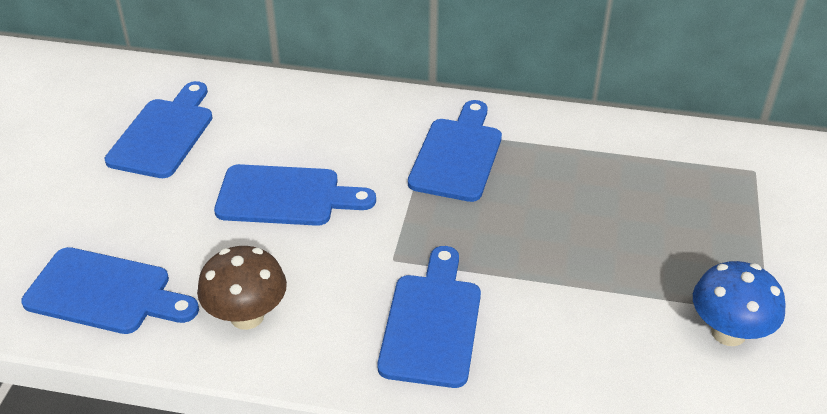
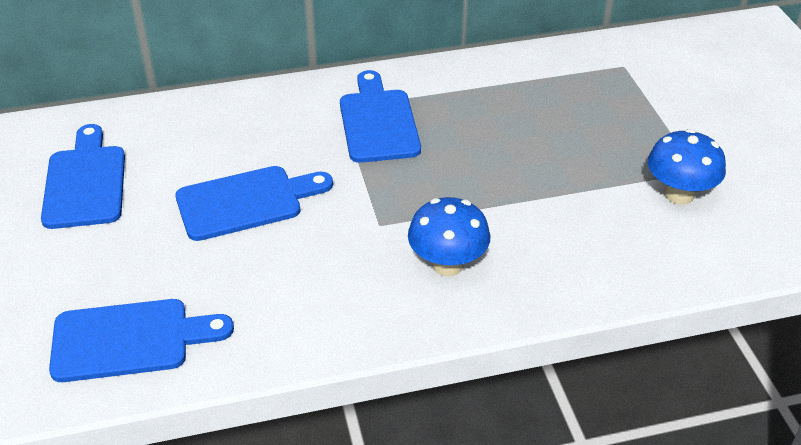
camera: 25 degrees left, 0 degrees up
(247, 316) = (282, 314): brown mushroom -> none
(432, 323) = (447, 264): blue cutting board -> blue mushroom

